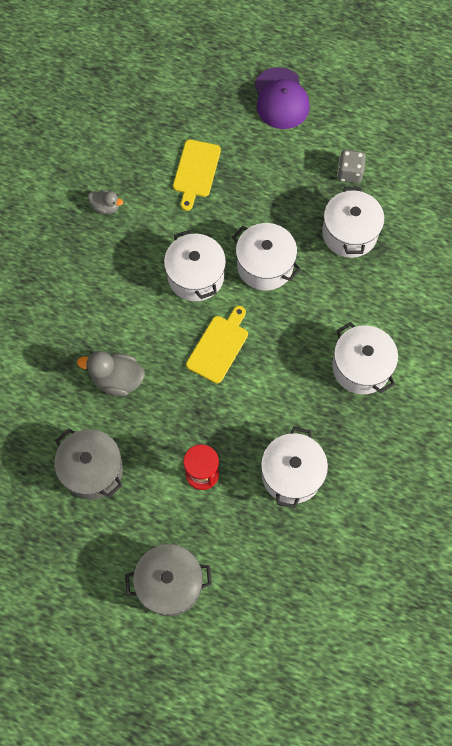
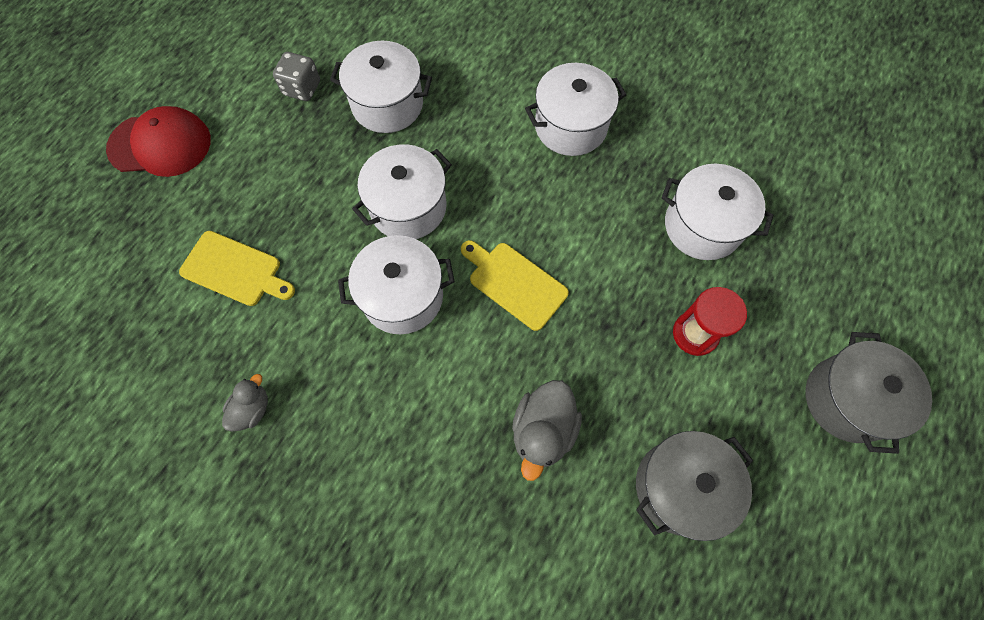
camera: 80 degrees left, 0 degrees up
(281, 99) = (160, 144): purple cap -> red cap

